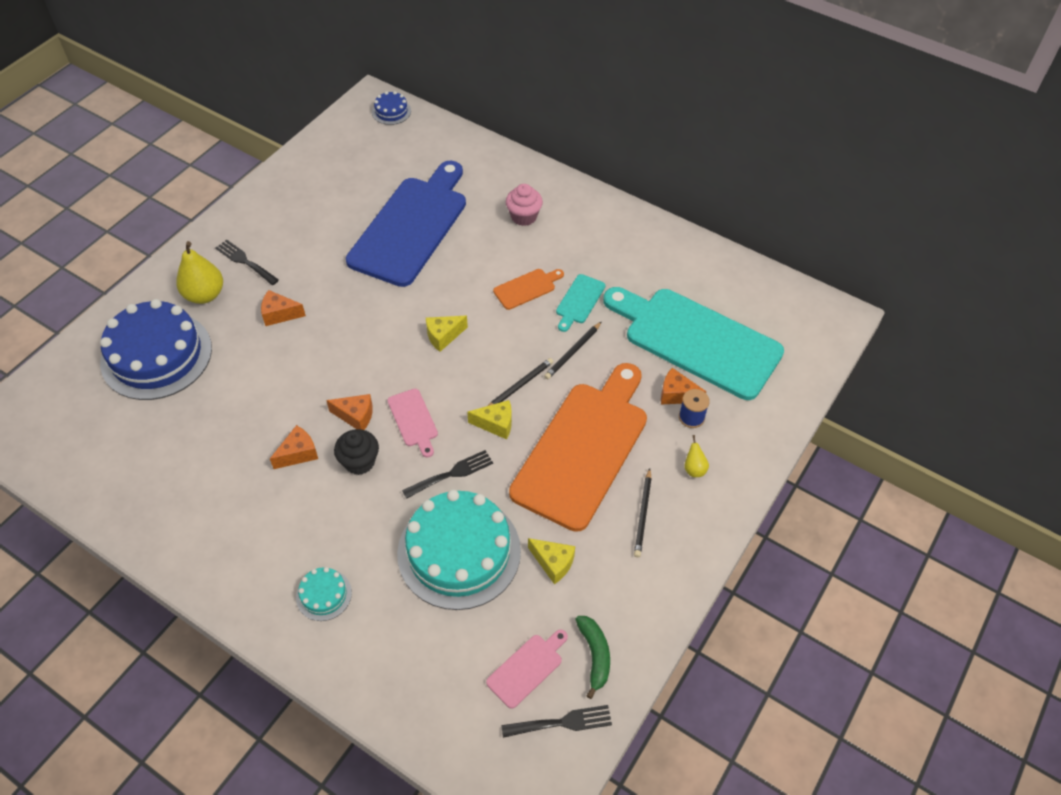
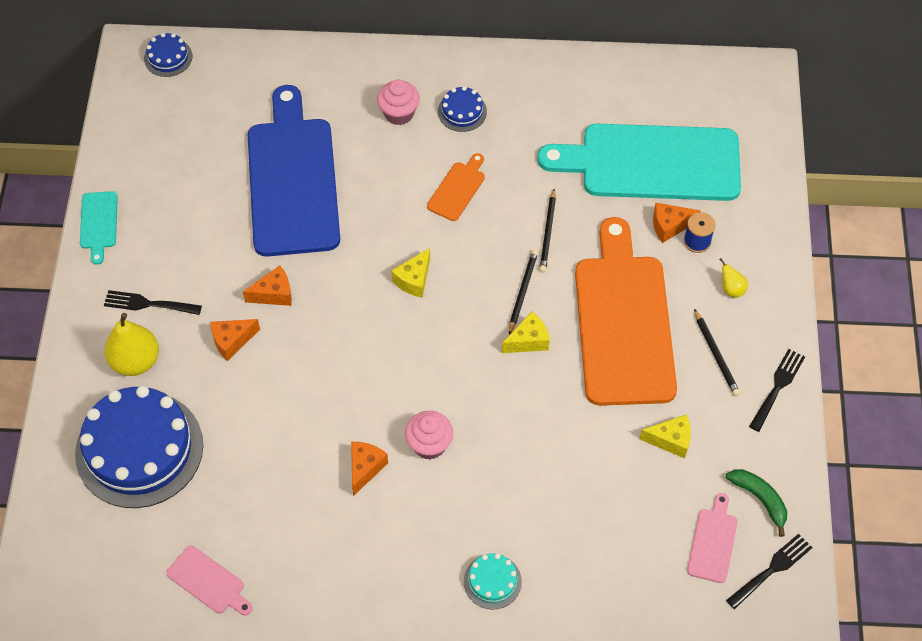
camera: 30 degrees left, 5 degrees up
(356, 416) = (391, 403): orange cheese -> orange cheese (274, 294)
(359, 462) = (429, 444): black cupcake -> pink cupcake
(413, 420) = (449, 378): pink cutting board -> pink cutting board (208, 582)
(451, 474) = (523, 409): black fork -> black fork (777, 387)
(459, 552) = (582, 476): turquoise cake -> none
(572, 236) = (462, 111): none -> blue cake
(579, 301) = (517, 177): turquoise cutting board -> turquoise cutting board (99, 223)

